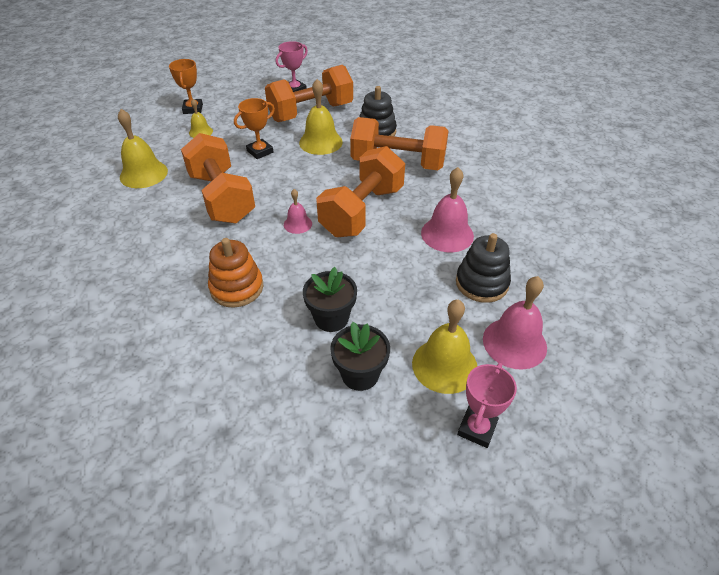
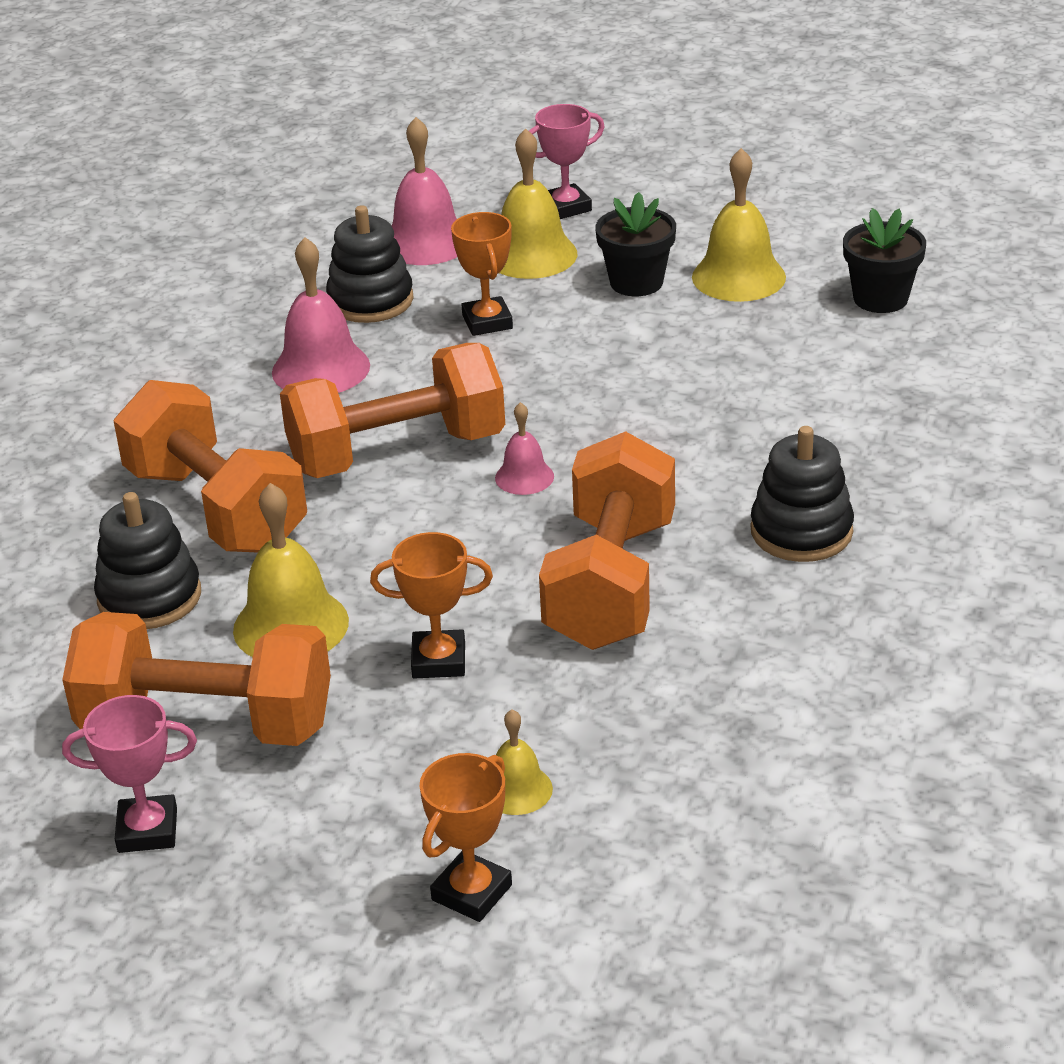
camera: 140 degrees left, 10 degrees down
(143, 174) = (731, 716): yellow bell -> yellow bell (738, 277)
(155, 251) = (801, 531): none -> black stacking toy
(237, 288) = (707, 424): orange stacking toy -> none
(331, 318) = (611, 341): black flower pot -> black flower pot (880, 299)
(408, 299) = (487, 322): none -> orange trophy

